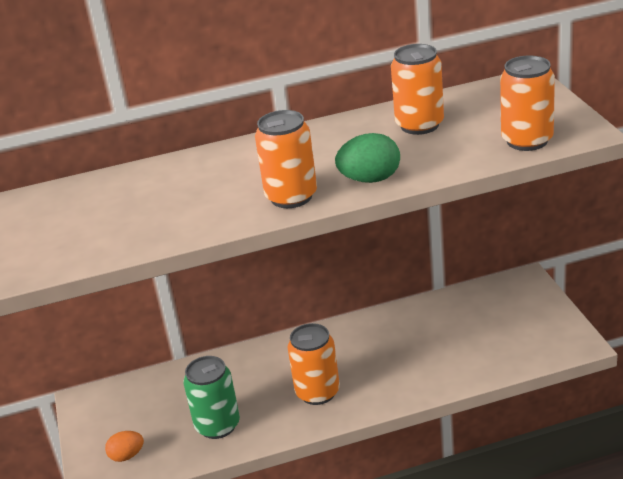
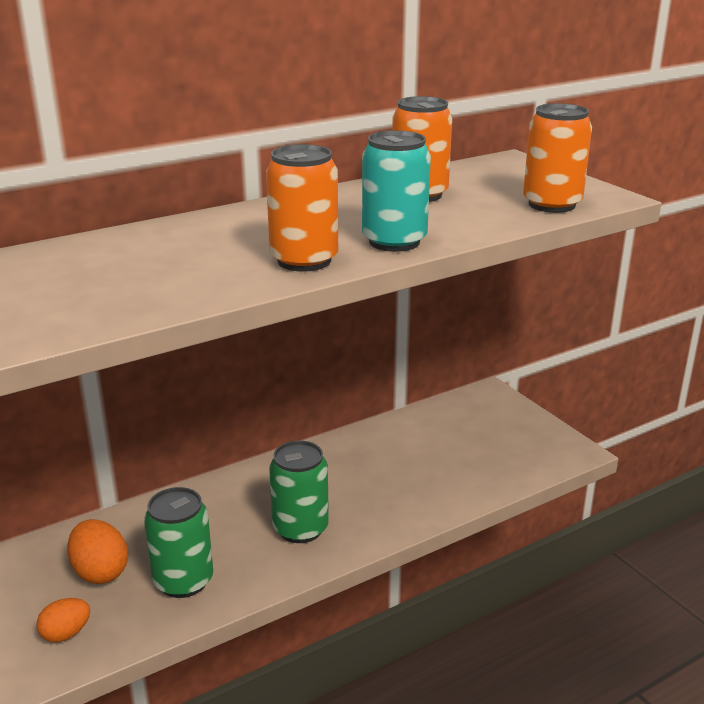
camera: 20 degrees left, 5 degrees down
(160, 411) = (100, 572): none -> orange egg
(317, 392) = (300, 528): orange can -> green can
(370, 179) = (394, 242): green egg -> turquoise can

